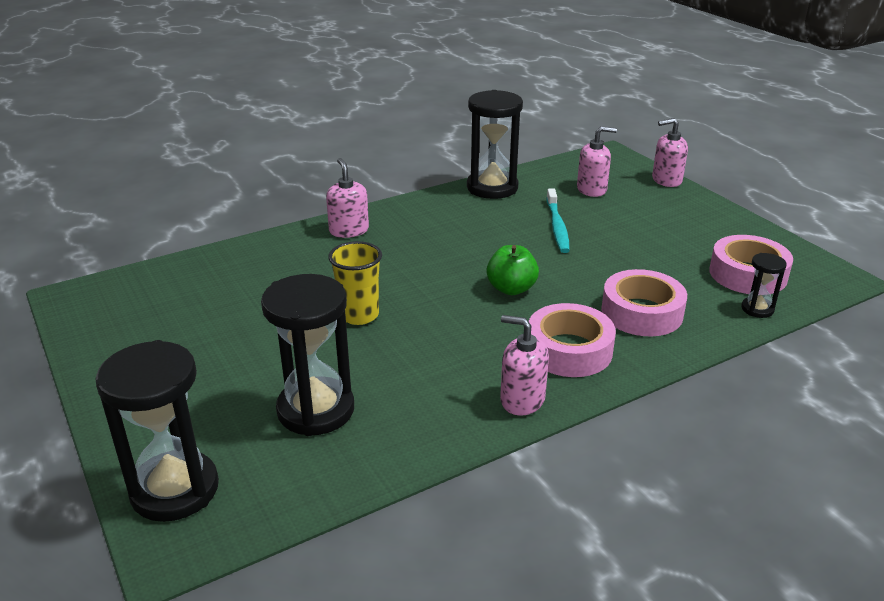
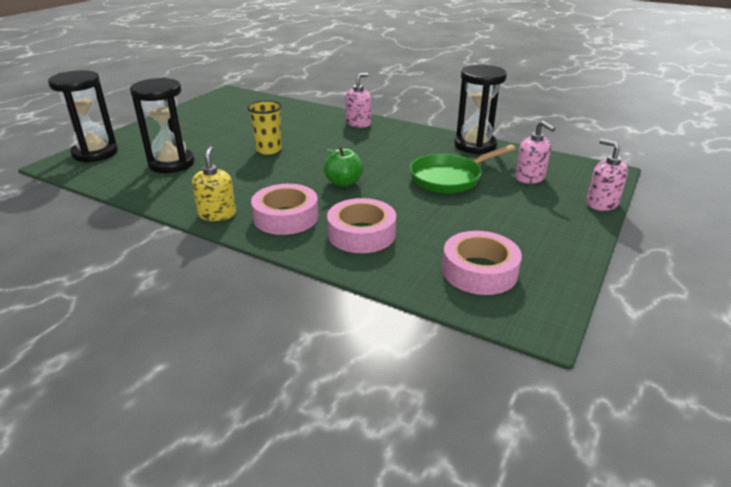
camera: 60 degrees right, 0 degrees up
(522, 400) = (217, 214): pink soap dispenser -> yellow soap dispenser
(557, 226) = (450, 178): turquoise toothbrush -> green pan
(757, 309) = (422, 285): black hourglass -> none

